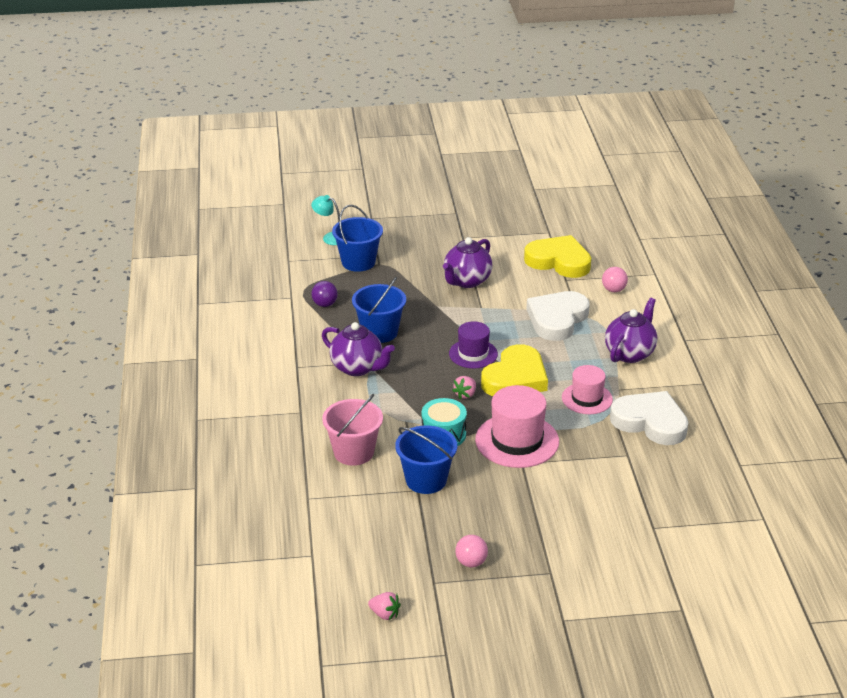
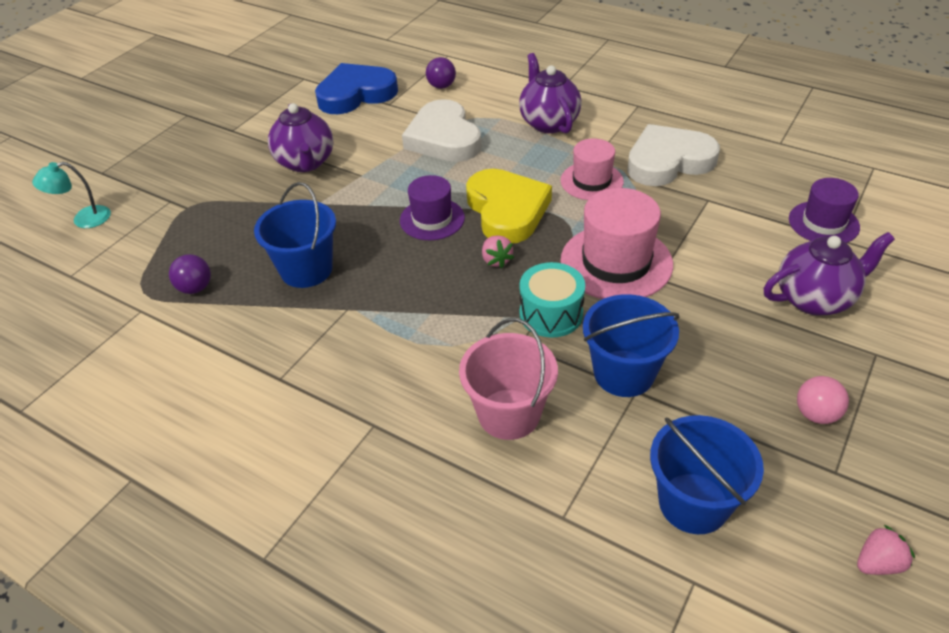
camera: 50 degrees left, 10 degrees up
(357, 368) = (349, 322): purple teapot -> purple teapot (815, 299)
(358, 262) = (160, 221): blue bucket -> blue bucket (693, 503)
(559, 261) = (356, 94): yellow heart -> blue heart
(613, 290) = (441, 86): pink ball -> purple ball
(662, 514) = (823, 223): none -> purple hat

